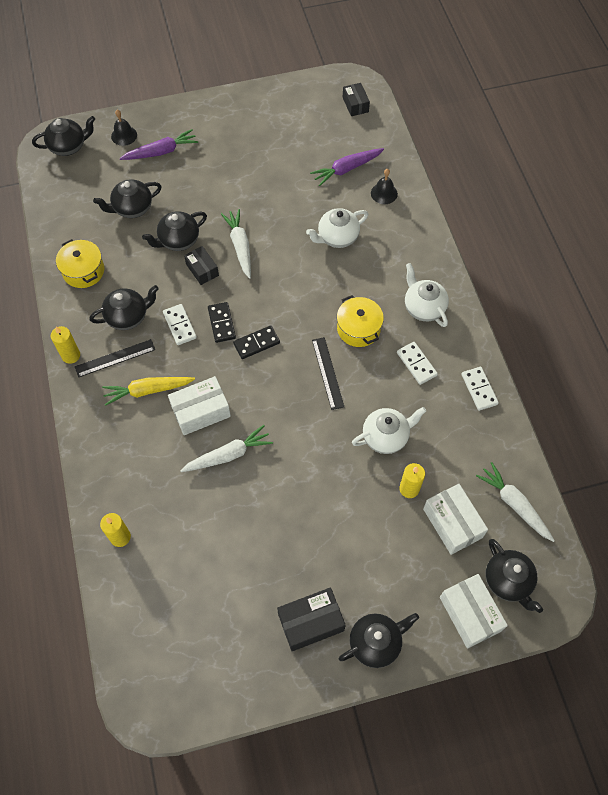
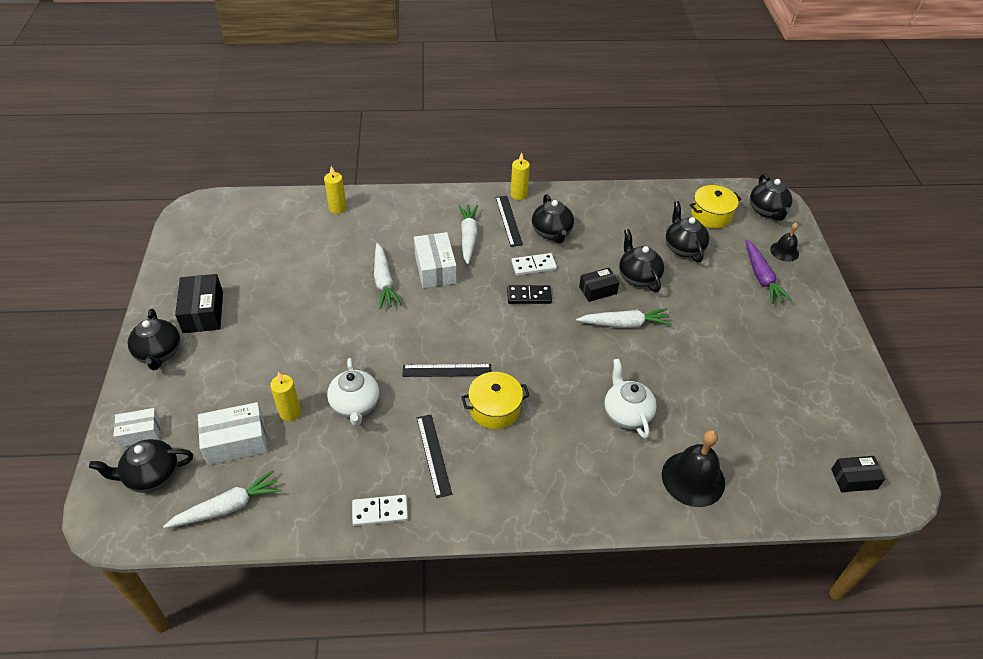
camera: 100 degrees right, 15 degrees down
(83, 271) = (609, 209): yellow pot -> yellow pot (711, 215)
(147, 391) = (468, 237): yellow carrot -> white carrot
(256, 343) = (498, 319): black domino -> none
(346, 169) = (735, 445): purple carrot -> none
(384, 193) = (693, 478): black bell -> black bell, size x1.74
(416, 364) = (433, 455): white domino -> black ruler
(423, 307) = (508, 481): white teapot -> none
(470, 614) = (140, 433): white box -> white box, size x0.65

